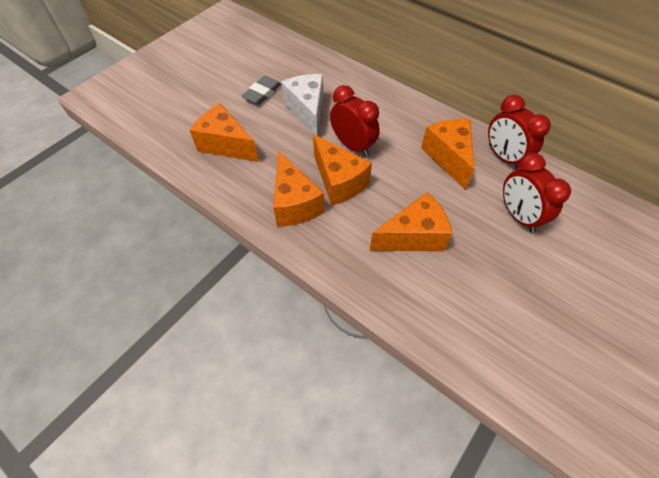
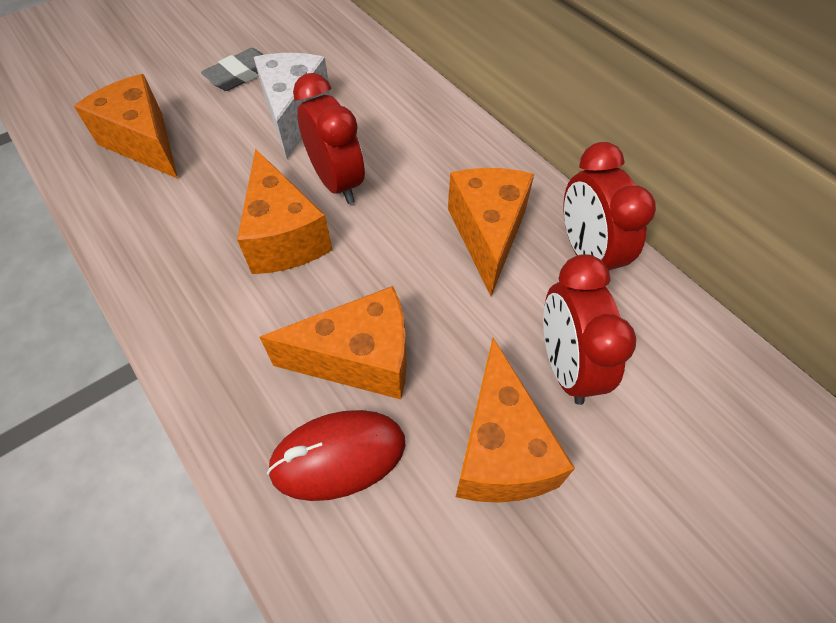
camera: 15 degrees right, 0 degrees up
(294, 204) = (195, 257): orange cheese -> orange cheese (500, 450)
(426, 286) = (338, 456): none -> red mouse

